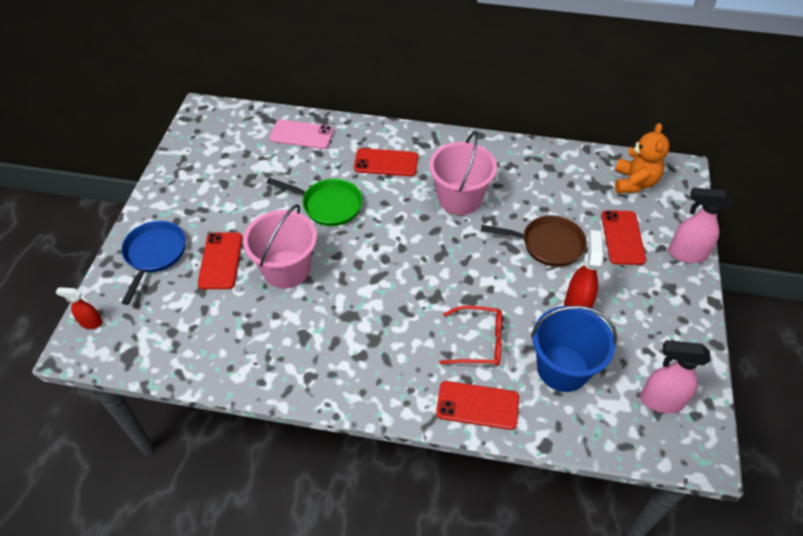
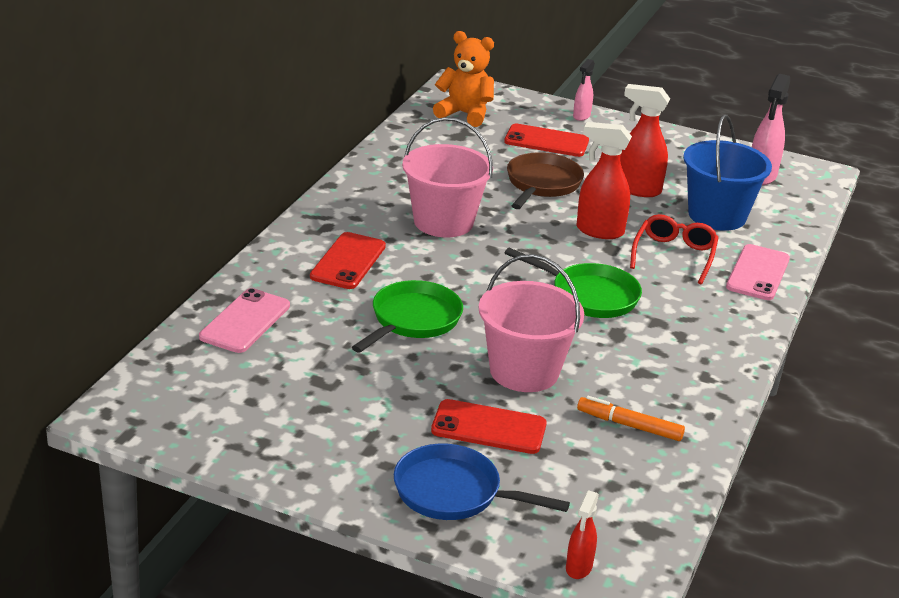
camera: 80 degrees left, 20 degrees down
(238, 334) = (629, 425): none -> orange marker
(394, 293) = (589, 296): none -> green pan
(477, 405) = (758, 273): red phone -> pink phone
(493, 288) = (599, 231): none -> red spray bottle
(686, 254) = (581, 116): pink spray bottle -> pink spray bottle, size x0.59

